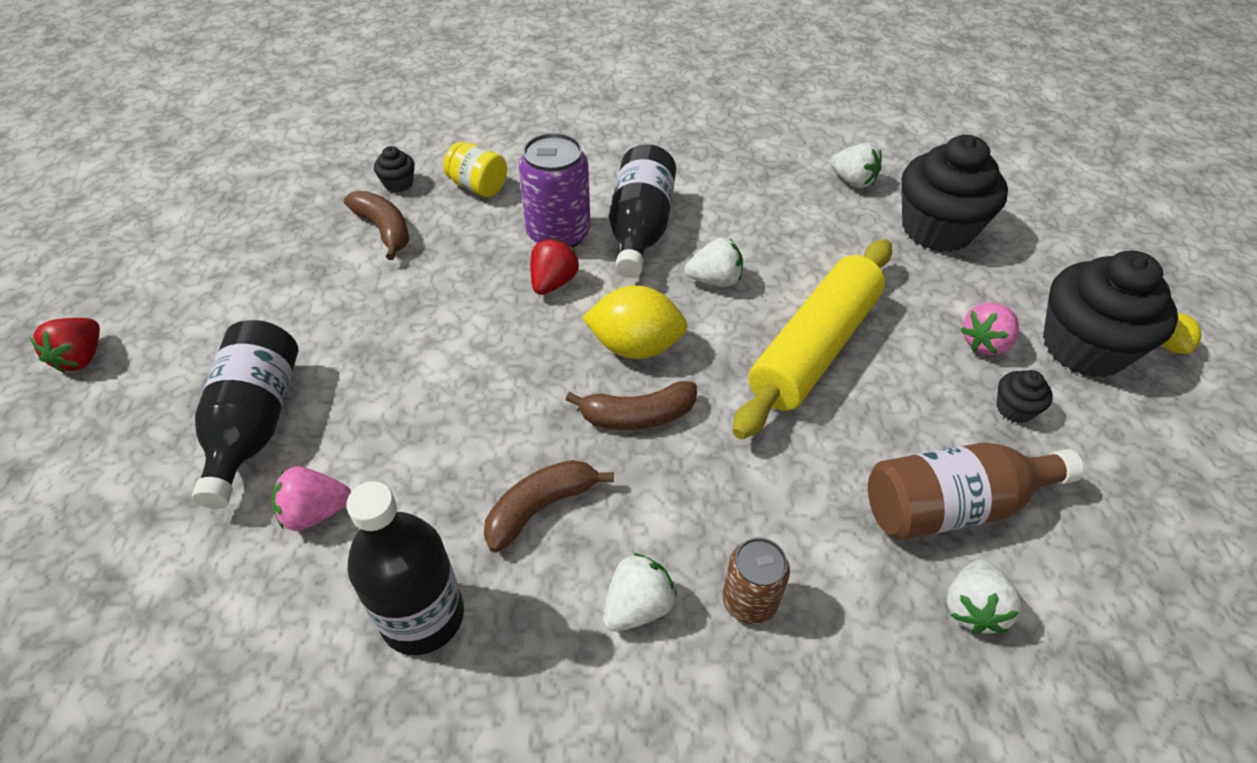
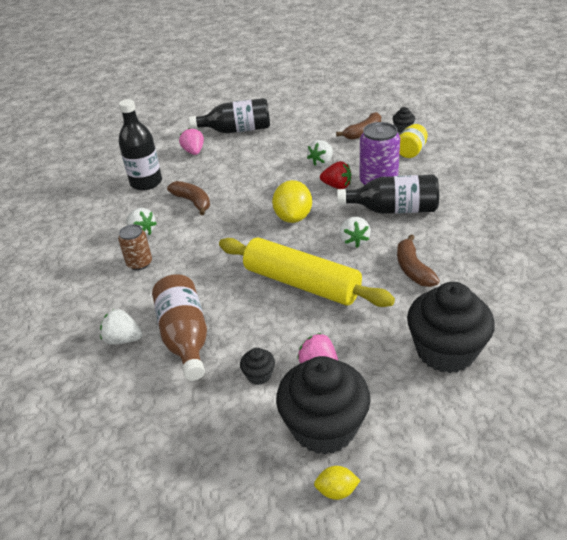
camera: 90 degrees right, 10 degrees down
(82, 358) = (267, 90): red strawberry -> none
(637, 416) = (245, 222): brown banana -> brown banana (413, 269)
(853, 181) = (490, 304): white strawberry -> white strawberry (321, 162)

